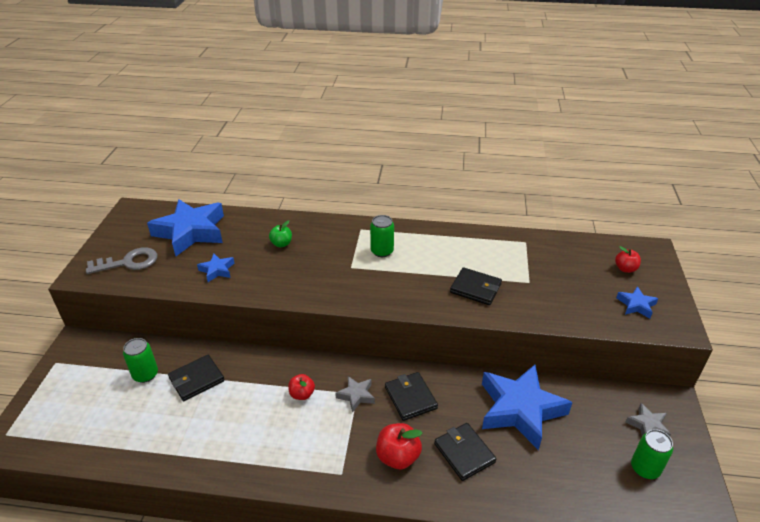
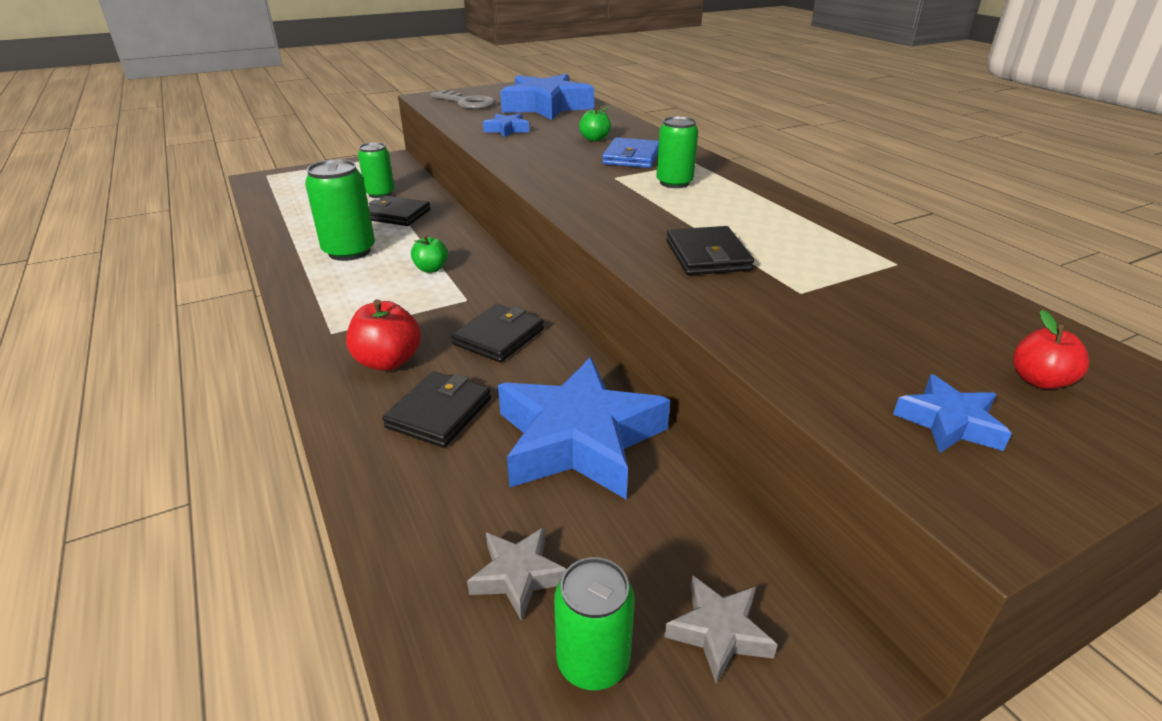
camera: 55 degrees right, 5 degrees down
(232, 427) = (349, 251): none -> green can
(302, 394) = (431, 269): red apple -> green apple
(328, 246) = (631, 157): none -> blue wallet
(356, 395) = (463, 300): grey star -> grey star (518, 576)

